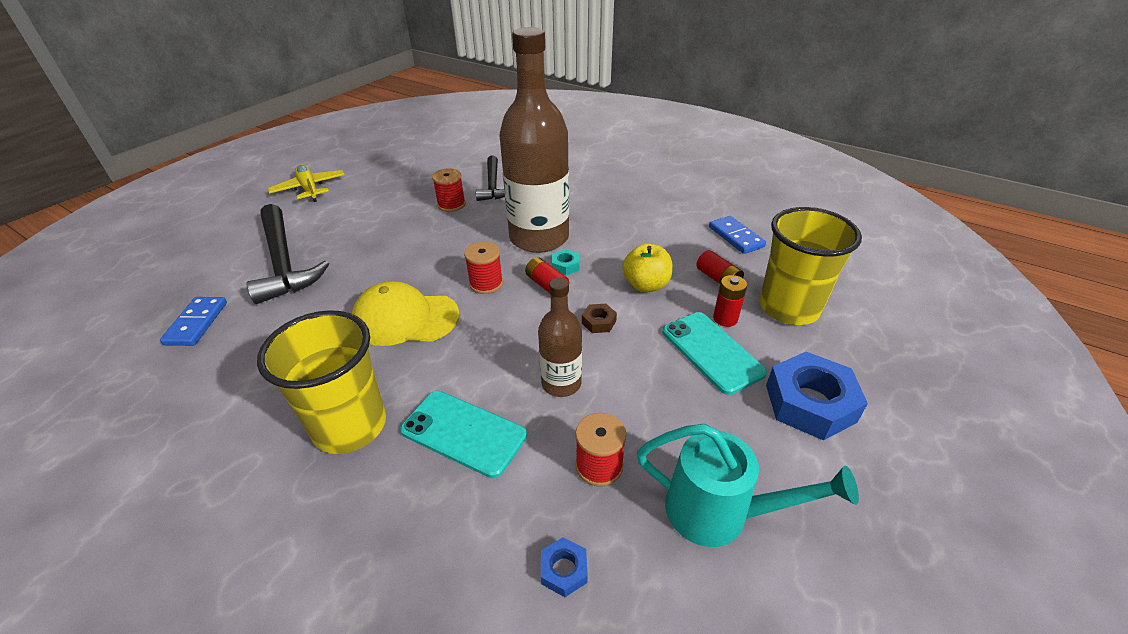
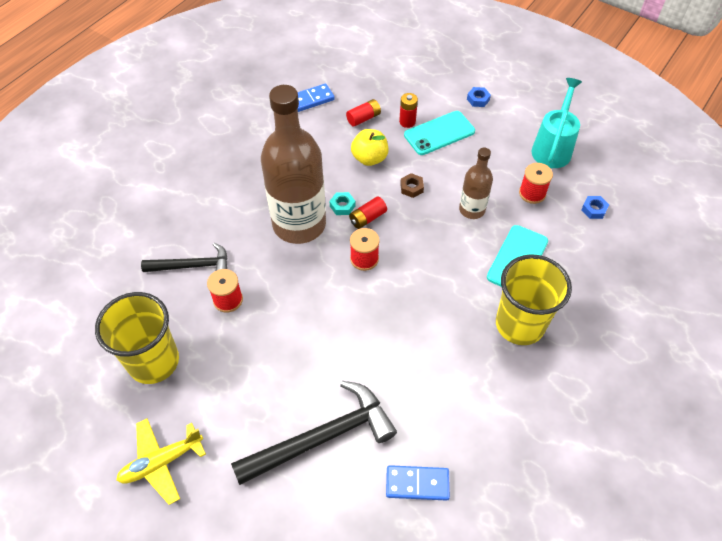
camera: 90 degrees left, 15 degrees up
(405, 318) = (409, 311): yellow cap -> none
(789, 308) = (396, 90): yellow cup -> yellow cup (153, 361)
(810, 403) = (478, 99): blue nut -> blue nut, size x0.46

